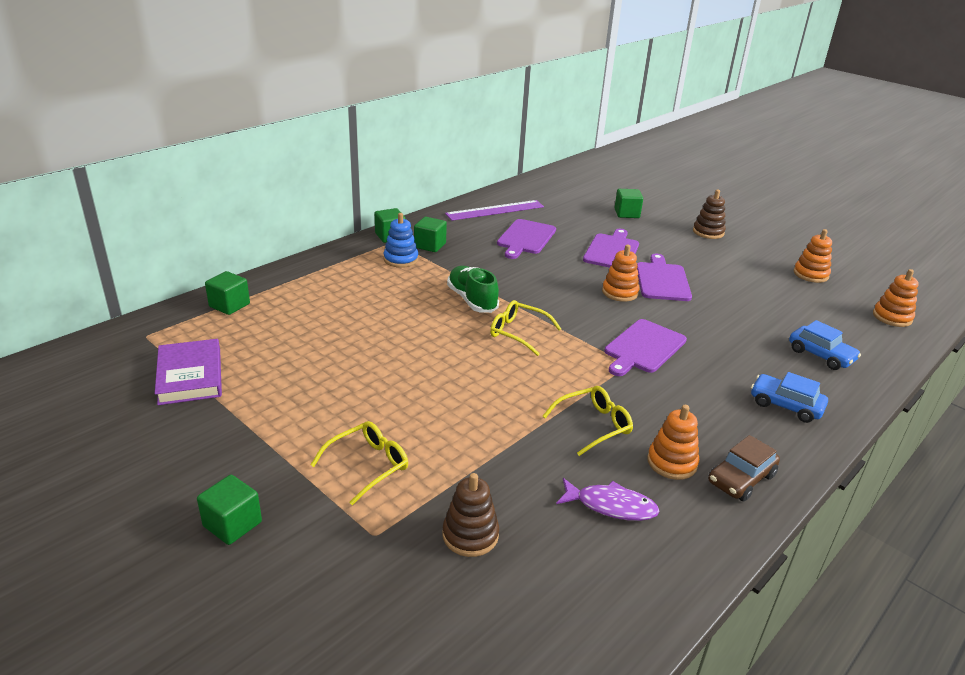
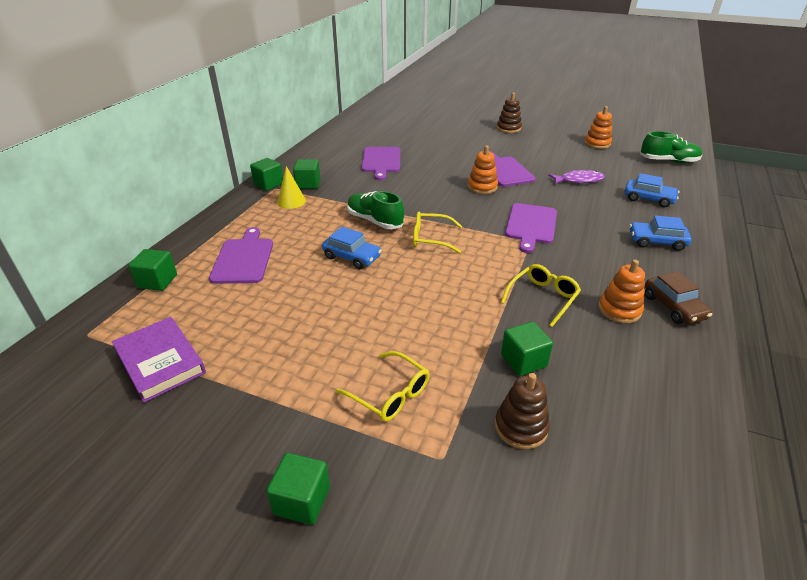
camera: 20 degrees left, 5 degrees up
(368, 465) = (390, 394): yellow glasses -> yellow glasses turned 105 degrees clockwise
(401, 259) = (291, 201): blue stacking toy -> yellow cone
(422, 330) = (352, 257): none -> blue car
(495, 210) = (341, 144): purple ruler -> none
(611, 506) = (605, 361): purple fish -> purple fish (578, 180)
(612, 251) = (453, 157): purple cutting board -> purple cutting board (243, 259)
(626, 213) = (442, 127): green cube -> green cube (523, 360)
(741, 479) = (673, 307): brown car -> brown car turned 45 degrees counterclockwise
(892, 317) = (668, 161): orange stacking toy -> green shoe

